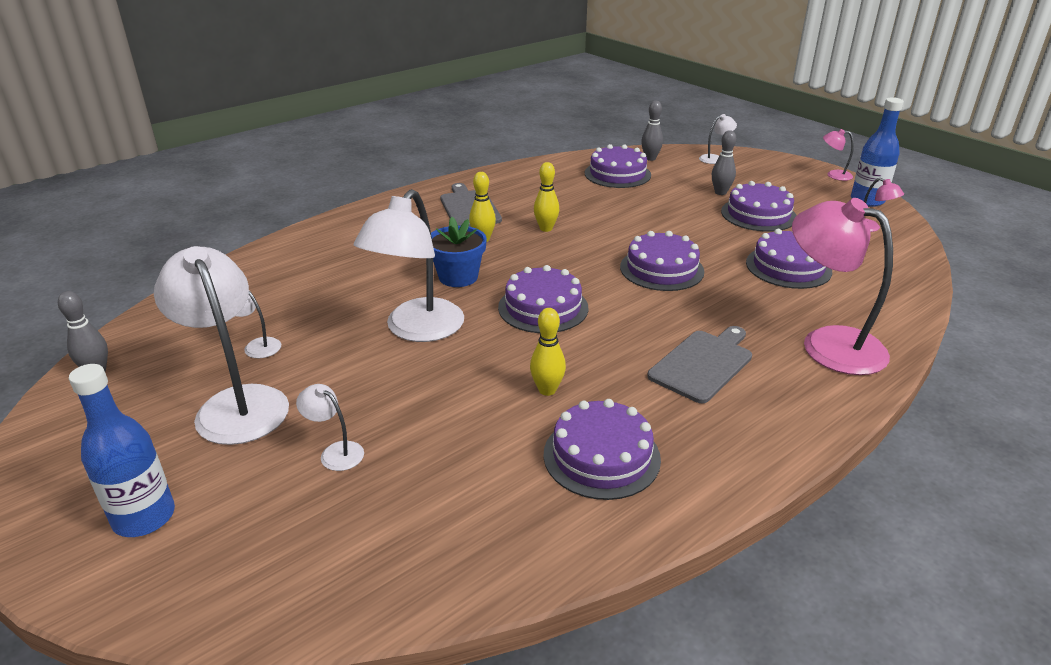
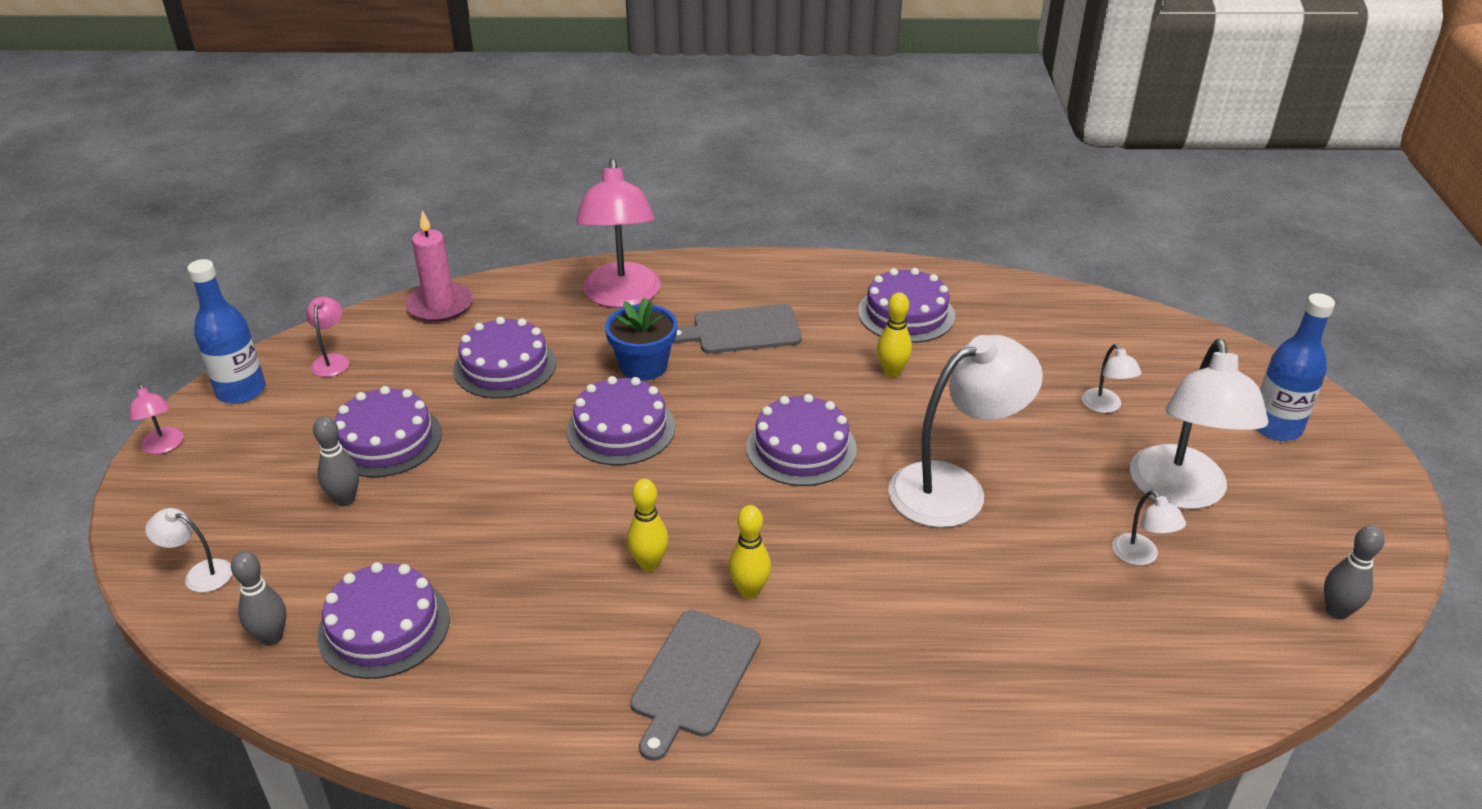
camera: 140 degrees left, 5 degrees up
(458, 277) = (845, 539): blue flower pot -> blue flower pot (643, 366)
(905, 278) = (440, 305): none -> pink candle

